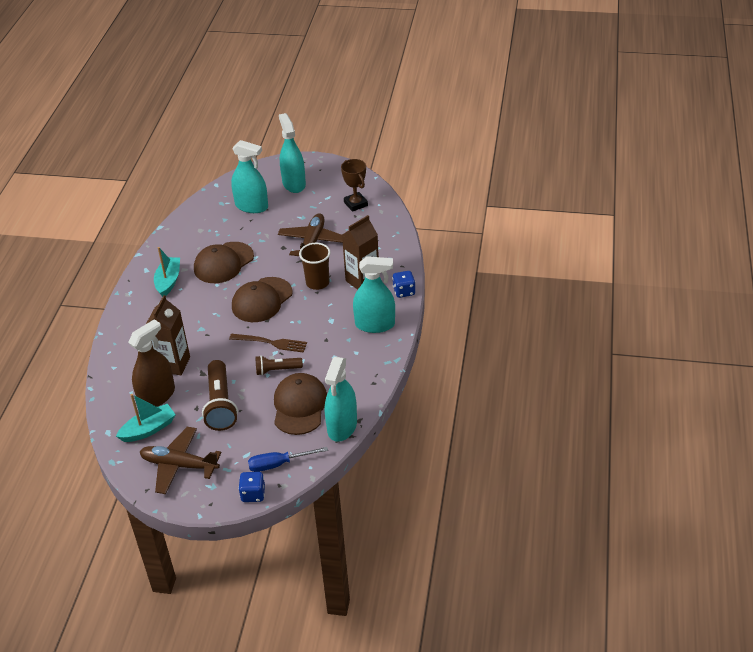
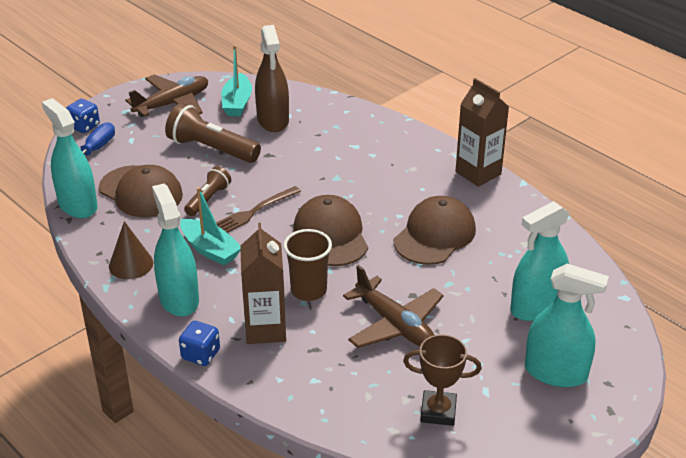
camera: 125 degrees right, 5 degrees down
(168, 281) = (445, 185): turquoise boat -> turquoise boat (210, 250)
(173, 364) = (304, 143): brown carton -> brown carton (478, 173)
(223, 263) = (435, 235): brown cap -> brown cap turned 45 degrees clockwise
(369, 362) = (131, 264): none -> brown cone
(375, 324) = (179, 299): turquoise spray bottle -> turquoise spray bottle turned 120 degrees clockwise

